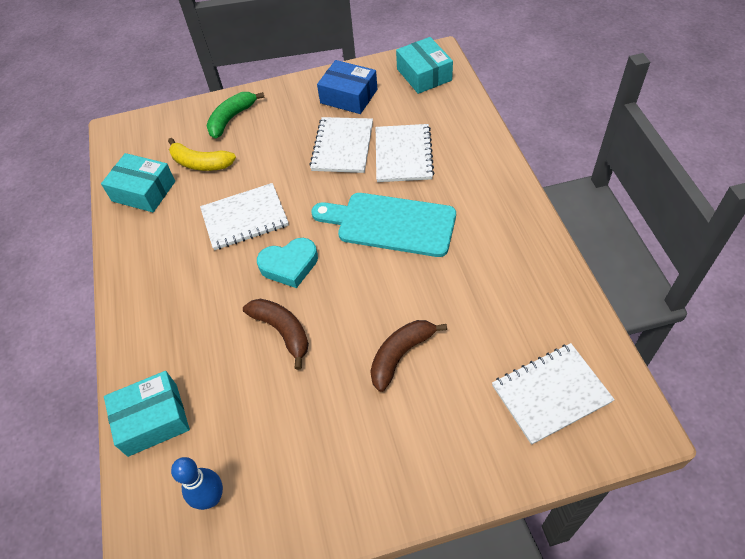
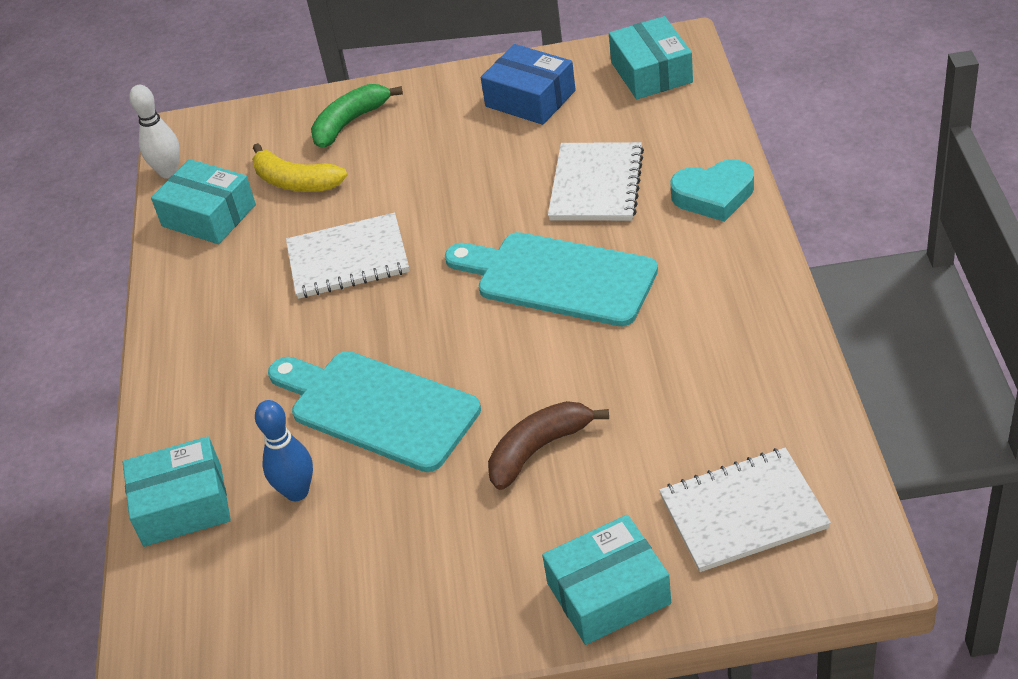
camera: 10 degrees right, 10 degrees down
(111, 160) = (168, 172): none -> white bowling pin
(211, 498) = (248, 603): blue bowling pin -> blue bowling pin (297, 492)
(282, 331) = (377, 408): brown banana -> turquoise cutting board
(289, 265) = (401, 325): turquoise heart -> turquoise heart (714, 195)
(343, 146) = (508, 169): white notebook -> none
(471, 467) = (608, 593): none -> turquoise box

